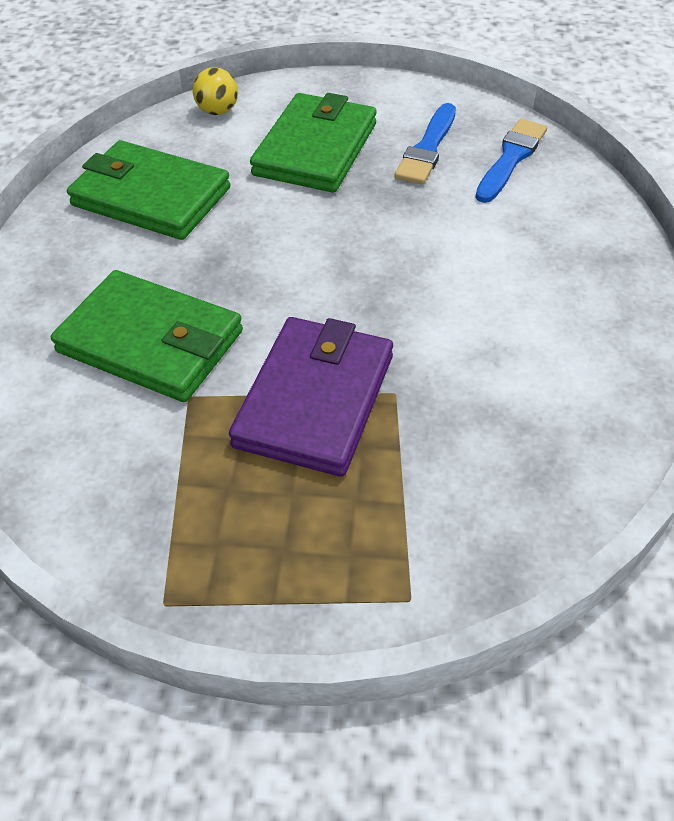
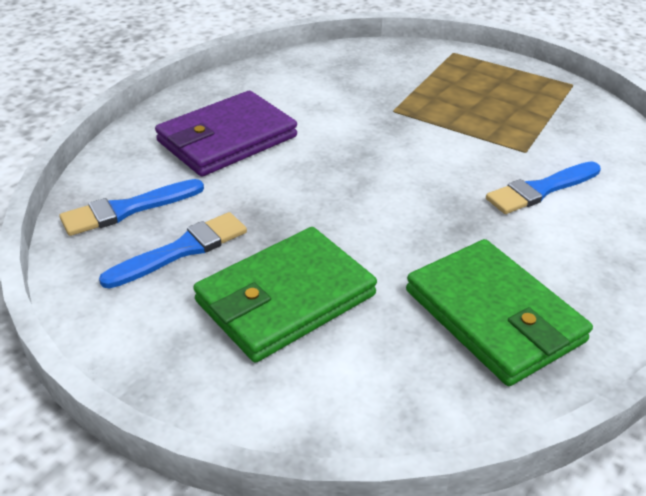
camera: 150 degrees left, 10 degrees down
(151, 341) = (540, 190): green wallet -> blue brush
(218, 111) = (352, 410): yellow ball -> none
(315, 400) = (444, 123): purple wallet -> purple wallet (227, 139)

